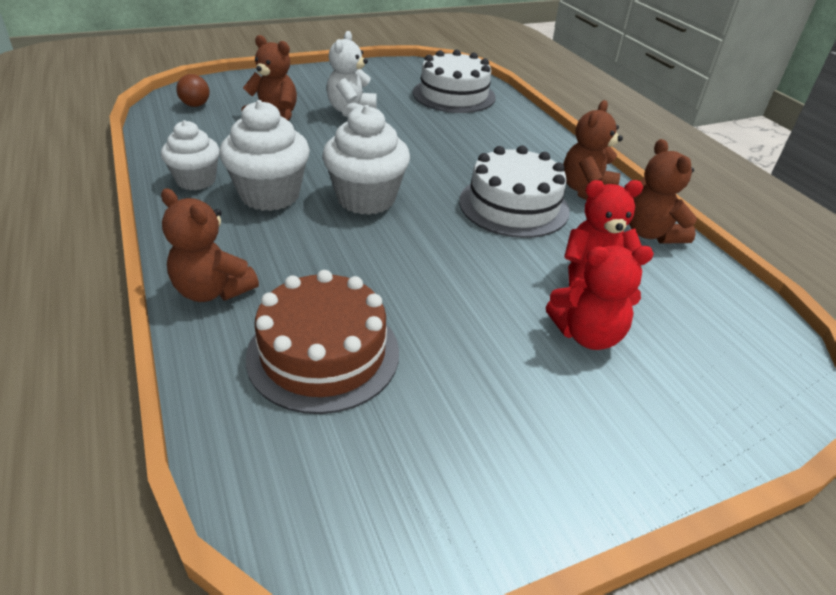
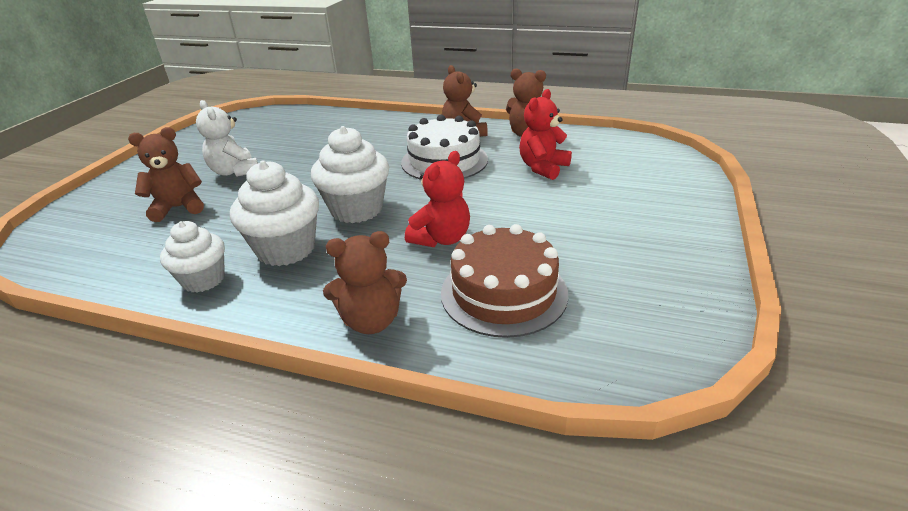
camera: 45 degrees left, 5 degrees down
(195, 105) = (77, 239): brown ball -> none
(454, 95) = (287, 126): white cake -> none
(587, 335) = (587, 191): red teddy bear -> red teddy bear (441, 239)

